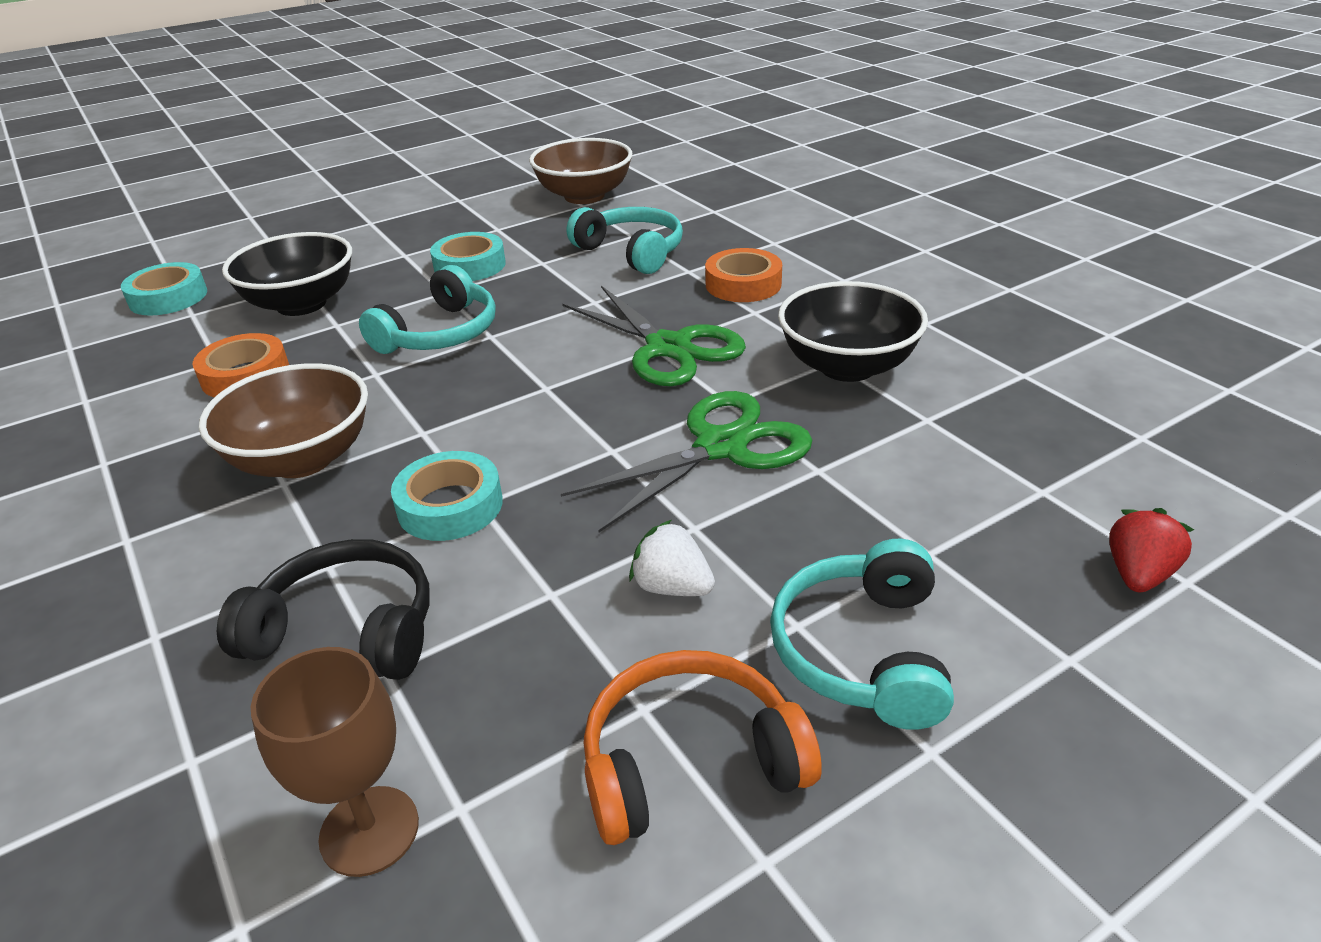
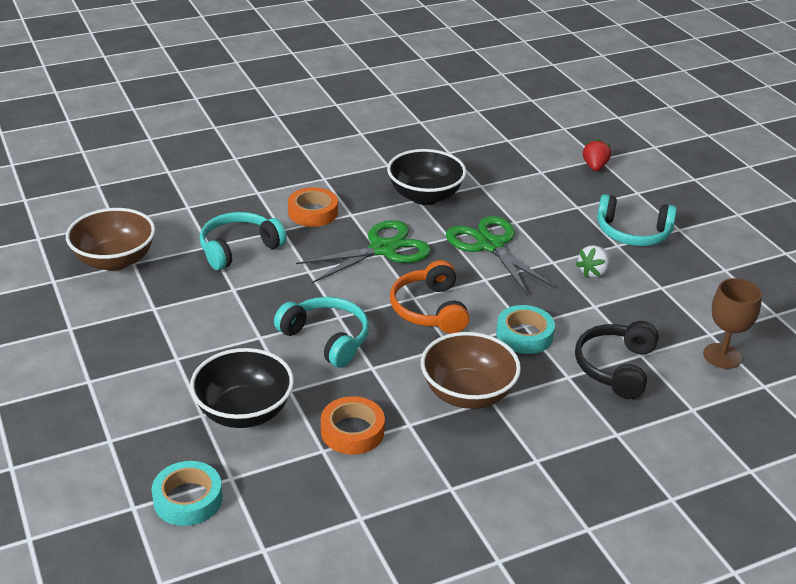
camera: 85 degrees left, 0 degrees up
(470, 265) = (219, 323): turquoise tape -> none
(690, 762) = (686, 279): orange headphones -> orange headphones (429, 309)
(1138, 574) = (594, 167): red strawberry -> red strawberry turned 60 degrees clockwise

